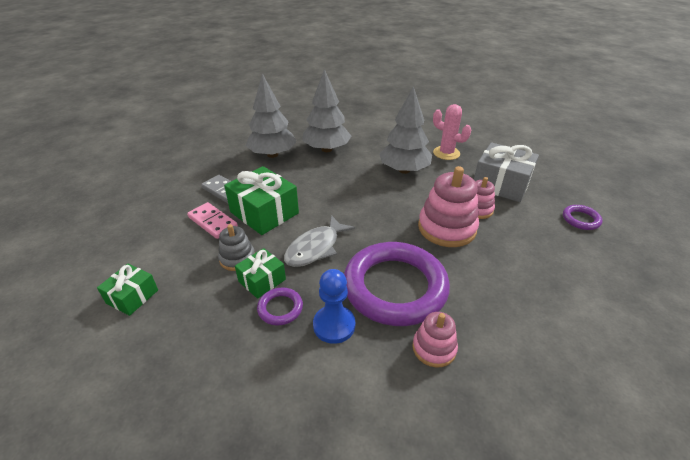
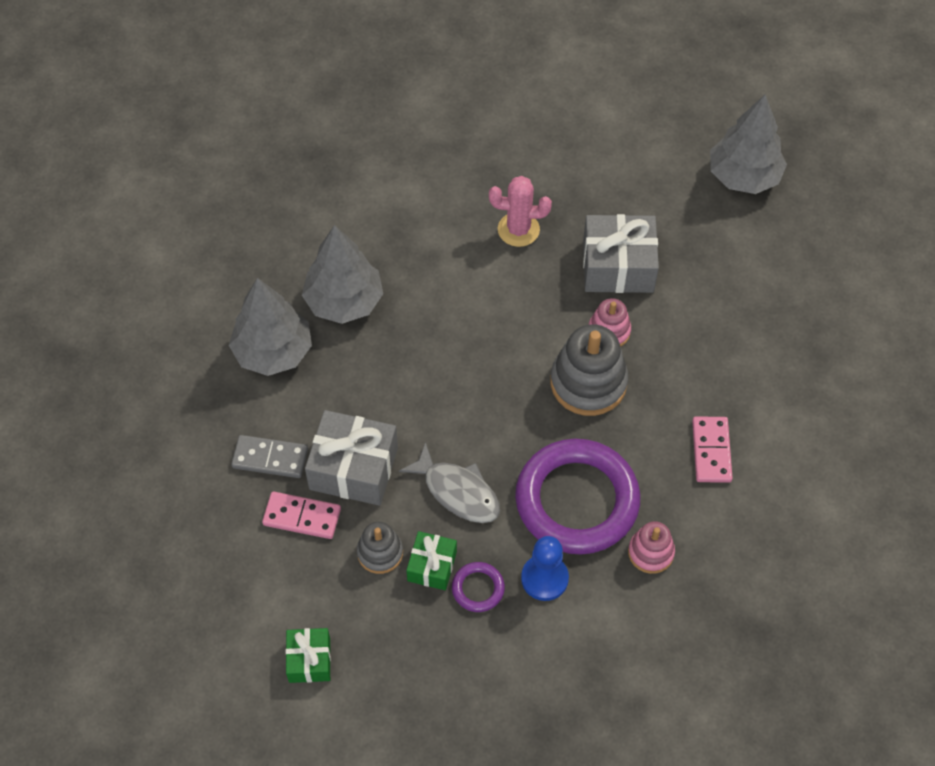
camera: 30 degrees left, 20 degrees up
(264, 212) = (353, 468): green gift -> grey gift
(315, 248) = (458, 491): grey fish -> grey fish turned 60 degrees counterclockwise
(404, 170) = (481, 296): grey tree -> grey tree (744, 176)
(447, 228) = (588, 383): pink stacking toy -> grey stacking toy
(524, 301) = (711, 451): none -> pink domino
(580, 219) = (731, 291): purple ring -> none

